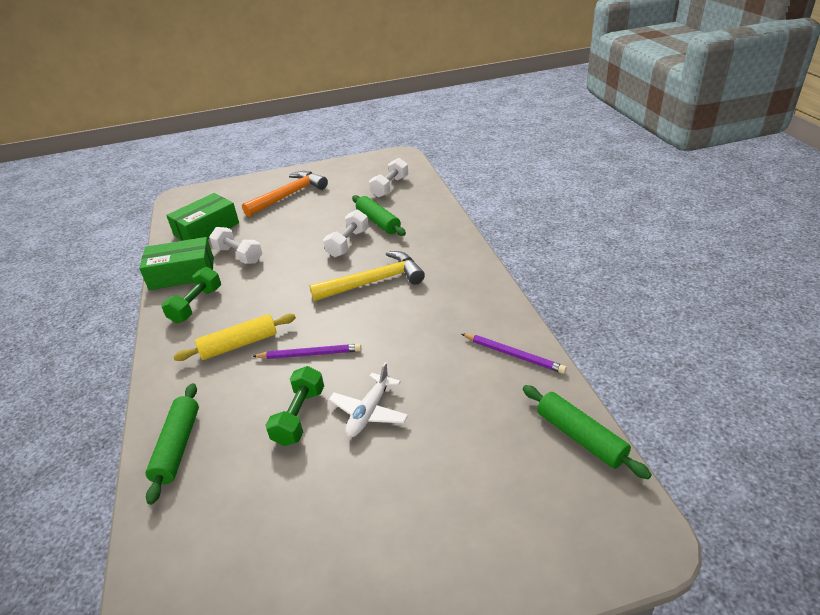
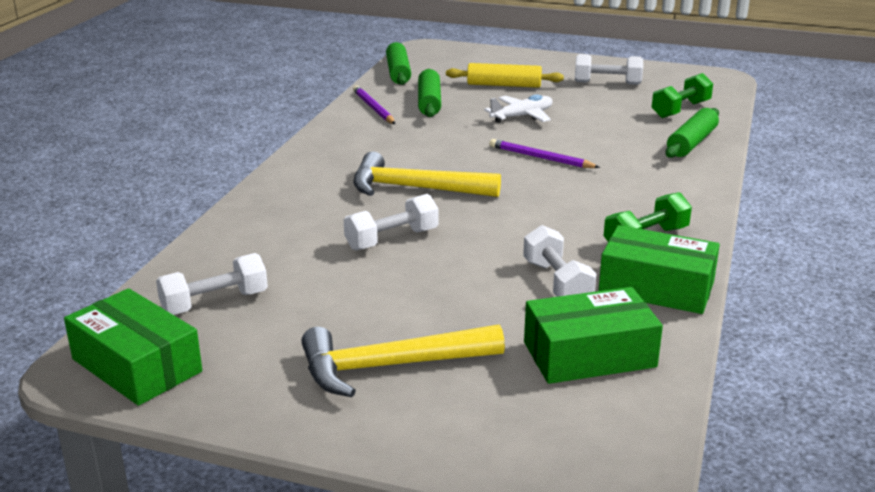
camera: 150 degrees left, 10 degrees down
(239, 345) = (608, 186): yellow rolling pin -> yellow rolling pin (504, 85)
(289, 195) = (390, 366): orange hammer -> yellow hammer
(299, 416) = (579, 129): green dumbbell -> green dumbbell (680, 110)
(318, 557) = (607, 83): none -> white dumbbell
(378, 222) = (316, 252): green rolling pin -> green rolling pin (429, 102)
(384, 162) = (137, 365): none -> green box

